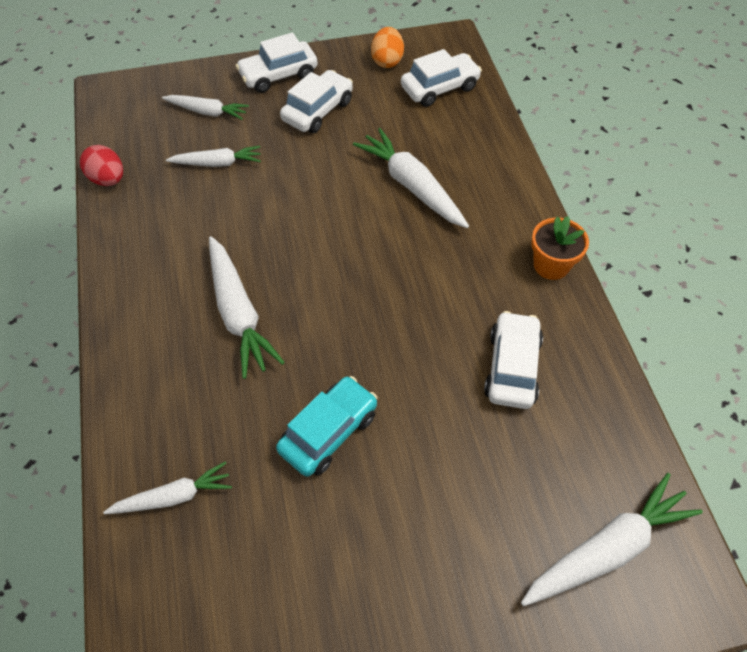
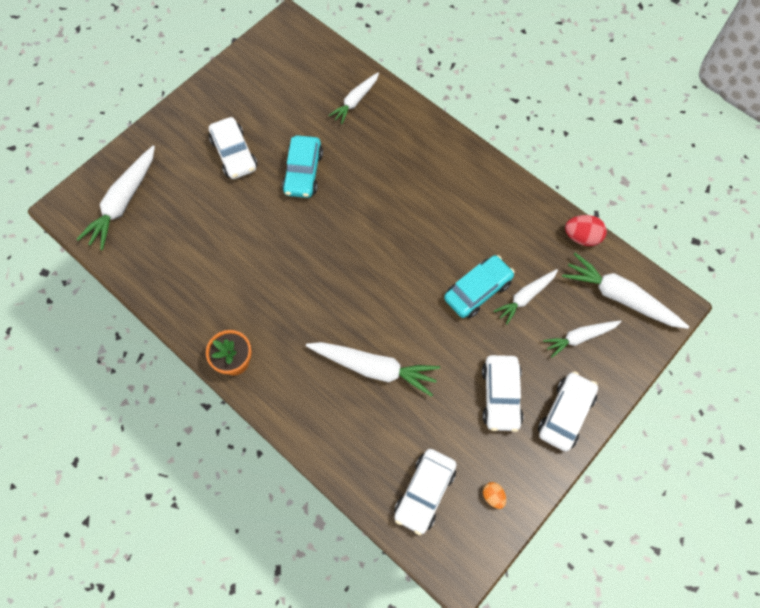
camera: 145 degrees right, 10 degrees up
(238, 313) = (409, 204): white carrot -> white carrot (620, 297)
(255, 192) = (477, 291): none -> turquoise car
(387, 61) = (493, 496): orange egg -> orange egg, size x0.59
(512, 367) = (222, 270): white car -> white car (234, 154)

